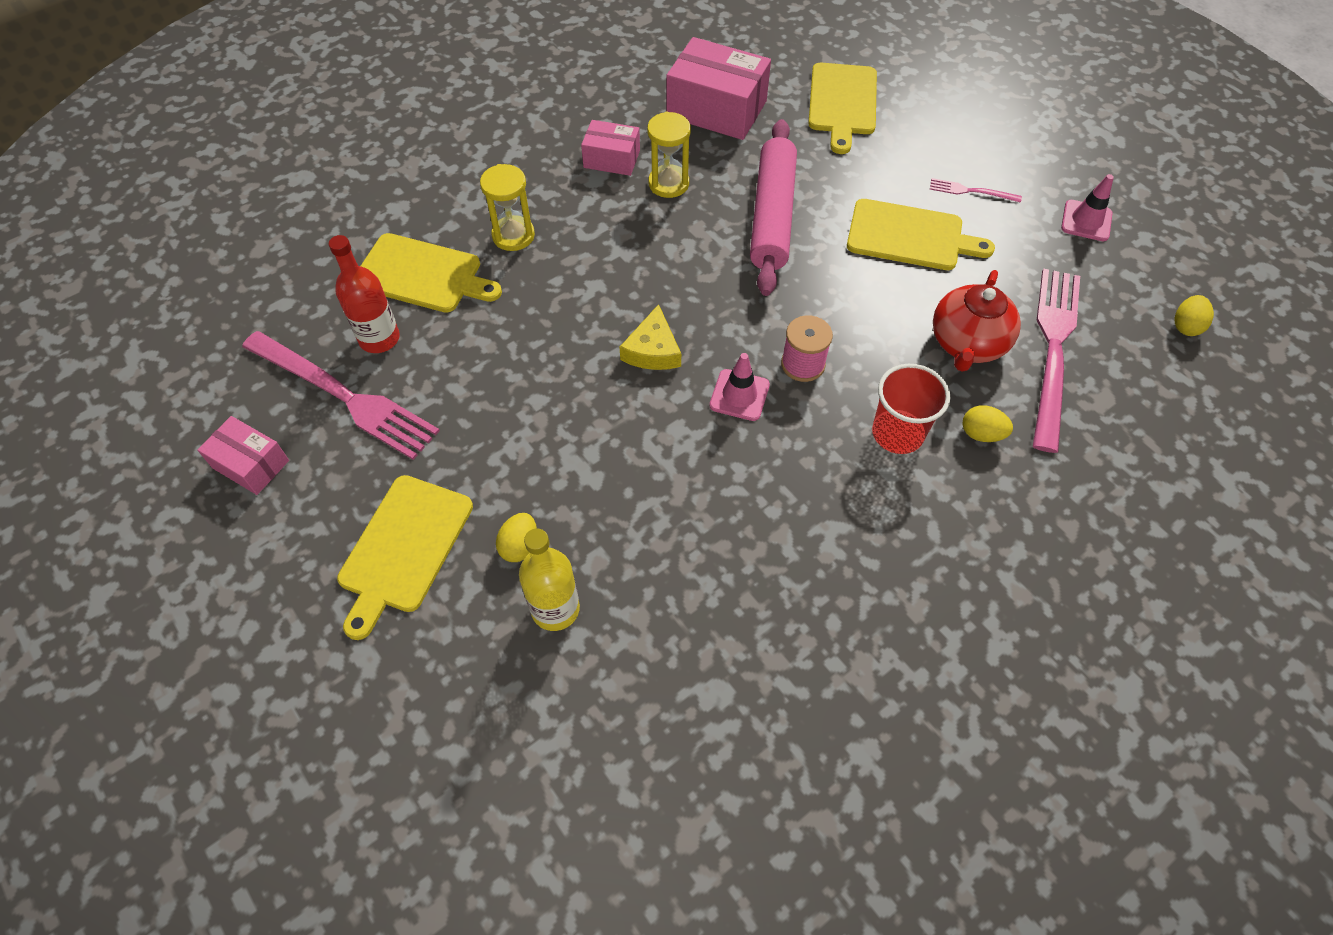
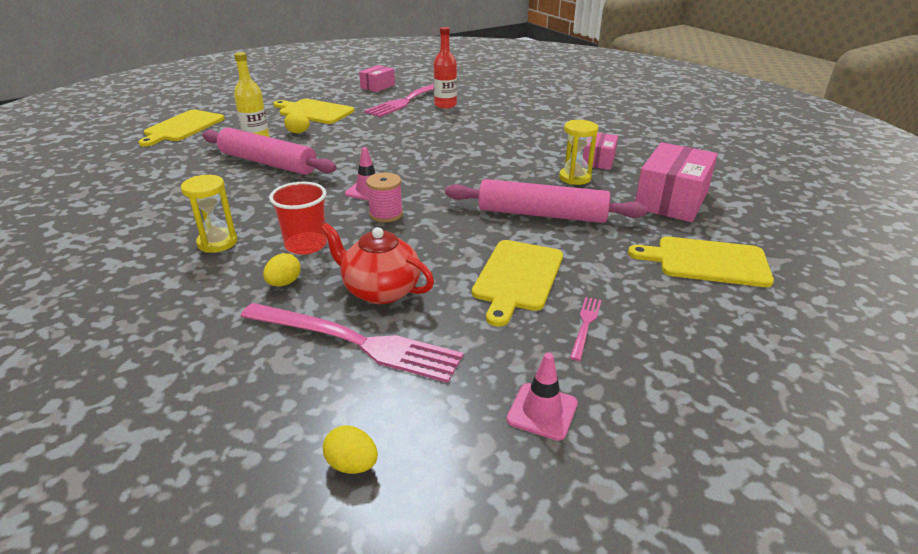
camera: 95 degrees right, 25 degrees down
(422, 275) = (490, 112): yellow cutting board -> yellow cutting board (182, 127)
(513, 235) = (520, 132): yellow hourglass -> yellow hourglass (217, 242)
(652, 350) = (416, 167): yellow cheese -> none
(659, 555) = (268, 163): none -> pink rolling pin

